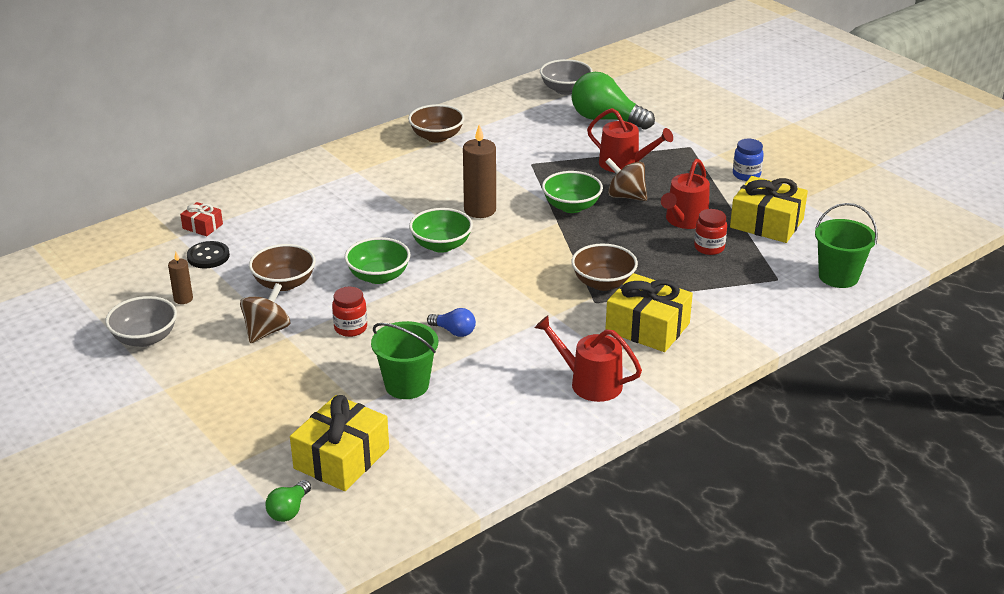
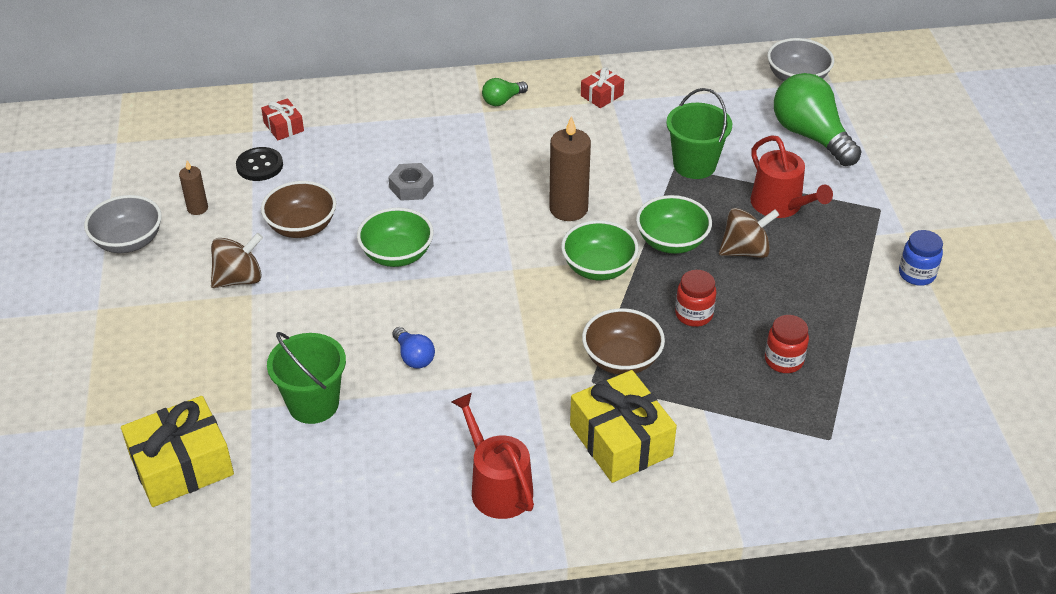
camera: 30 degrees right, 10 degrees up
(289, 510) = (87, 505): green light bulb -> green light bulb (502, 100)
(347, 233) = (411, 187): none -> grey nut
(350, 328) = (318, 309): red jar -> red jar (694, 314)
(437, 137) = (602, 95): brown bowl -> red gift
(441, 245) = (491, 240): green bowl -> green bowl (598, 268)
(626, 196) = (745, 251): brown spinning top -> brown spinning top turned 105 degrees clockwise
(684, 220) = (786, 310): red watering can -> none
(766, 223) = (883, 353): yellow gift -> none
(838, 276) = (909, 467): green bucket -> green bucket (694, 165)

